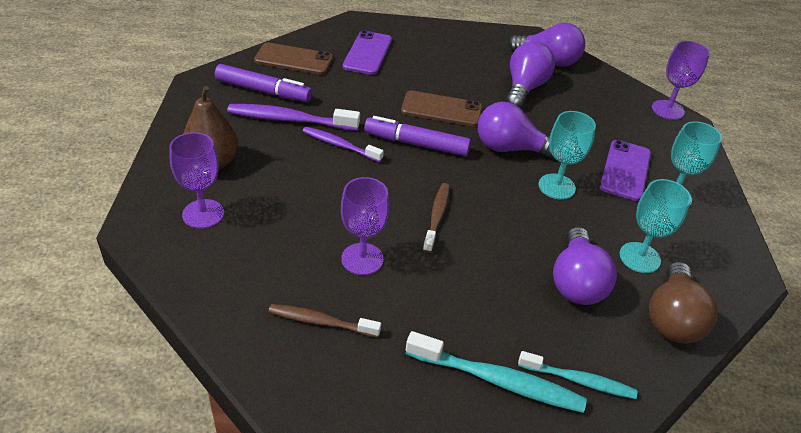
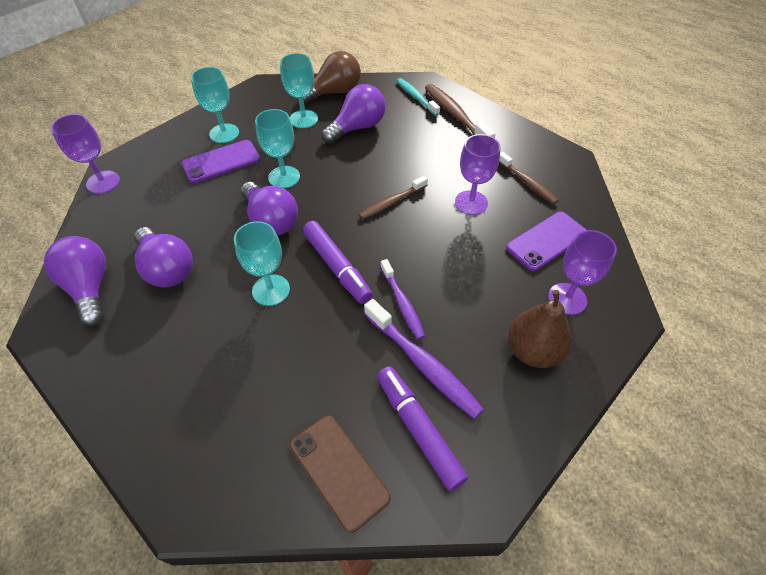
camera: 135 degrees left, 10 degrees up
(367, 53) = (244, 423): purple phone -> purple phone (547, 241)
(441, 109) = (271, 290): brown phone -> turquoise goblet
(498, 380) = (455, 115): turquoise toothbrush -> brown toothbrush
(524, 88) = (167, 269): purple light bulb -> purple light bulb turned 105 degrees counterclockwise

